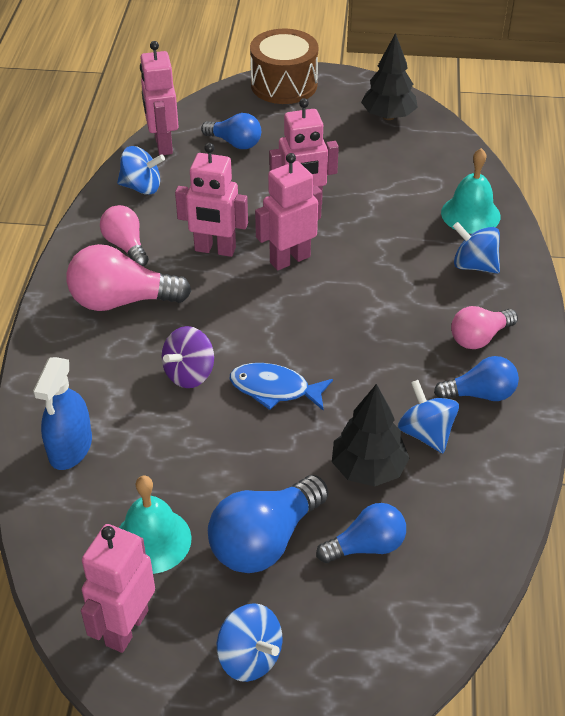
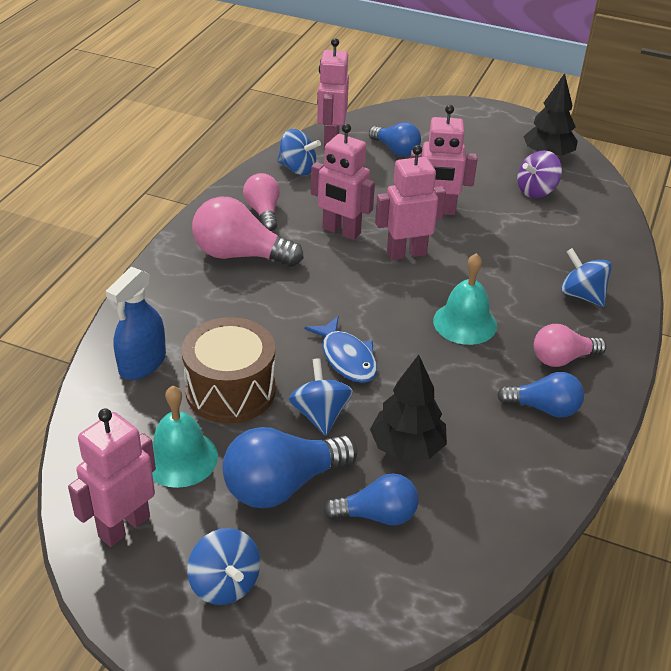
camera: 15 degrees right, 5 degrees down
(189, 374) = (274, 327): purple spinning top -> purple spinning top (536, 191)
(274, 389) = (346, 358): blue fish -> blue fish turned 150 degrees counterclockwise
(284, 85) = (460, 112): brown drum -> brown drum (230, 390)
(426, 433) = (476, 430): blue spinning top -> blue spinning top (320, 415)
(470, 214) = (595, 251): turquoise bell -> turquoise bell (465, 323)

